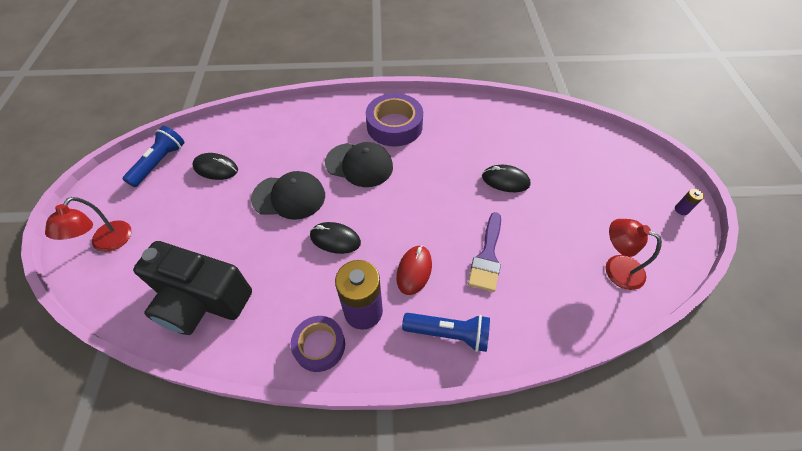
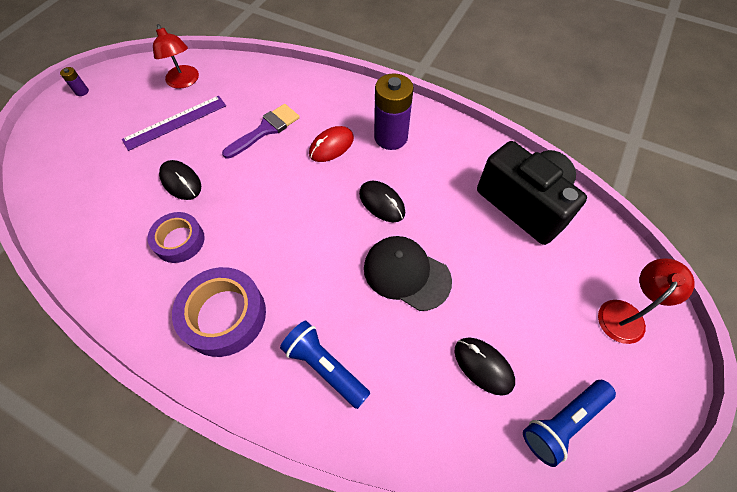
camera: 150 degrees left, 5 degrees up
(319, 345) = (435, 131): purple tape -> purple tape (179, 241)
(359, 165) = (306, 277): black cap -> none
(448, 333) = (339, 98): blue flashlight -> blue flashlight (325, 367)
(569, 223) = (175, 122): none -> purple ruler

